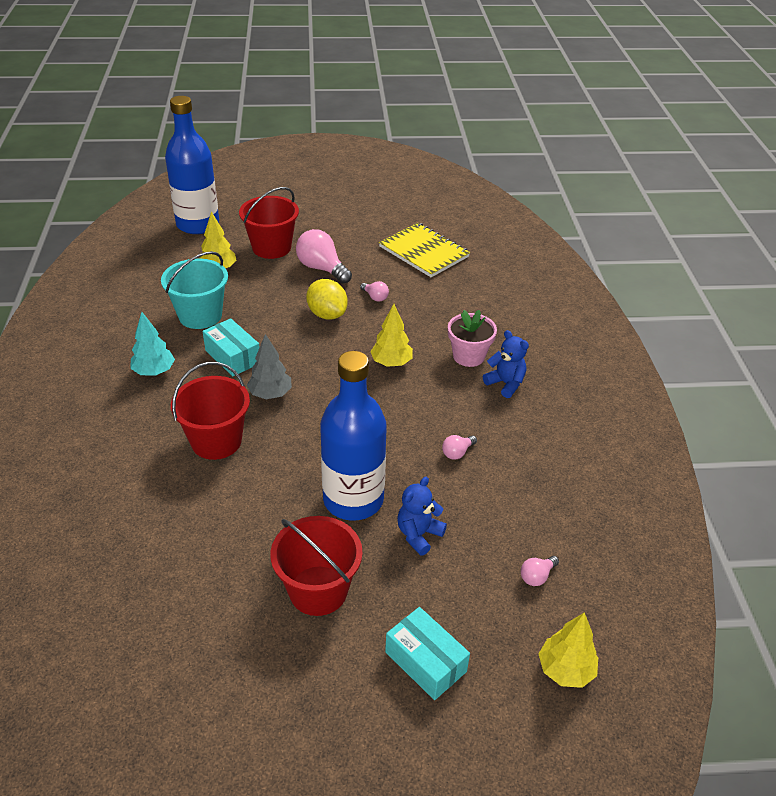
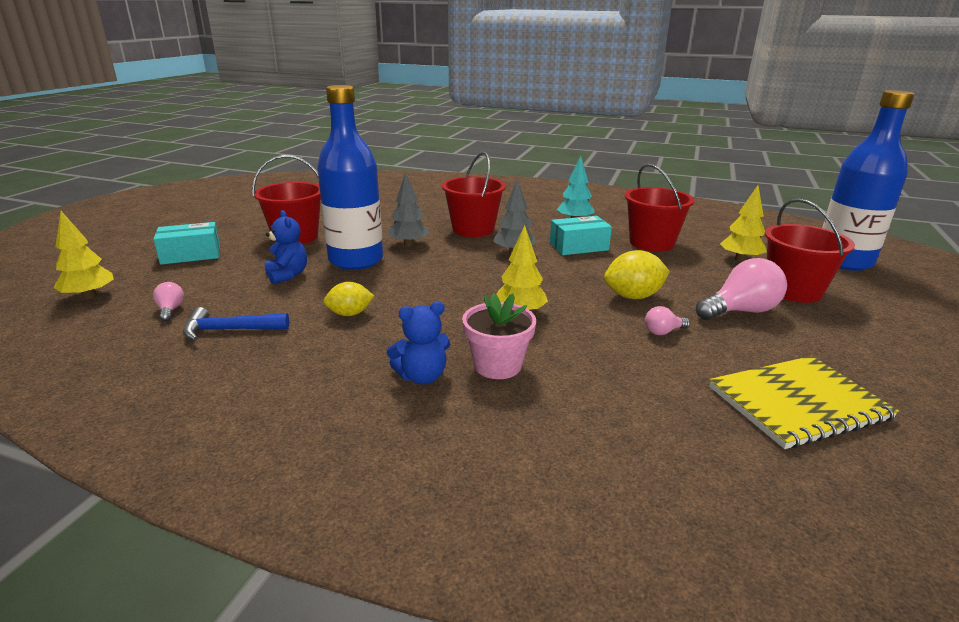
camera: 115 degrees right, 15 degrees down
(200, 315) = (651, 243): turquoise bucket -> red bucket
(288, 477) = (408, 244): none -> grey tree
(457, 453) = (350, 314): pink light bulb -> yellow lemon
(532, 511) = (230, 330): none -> blue hammer

